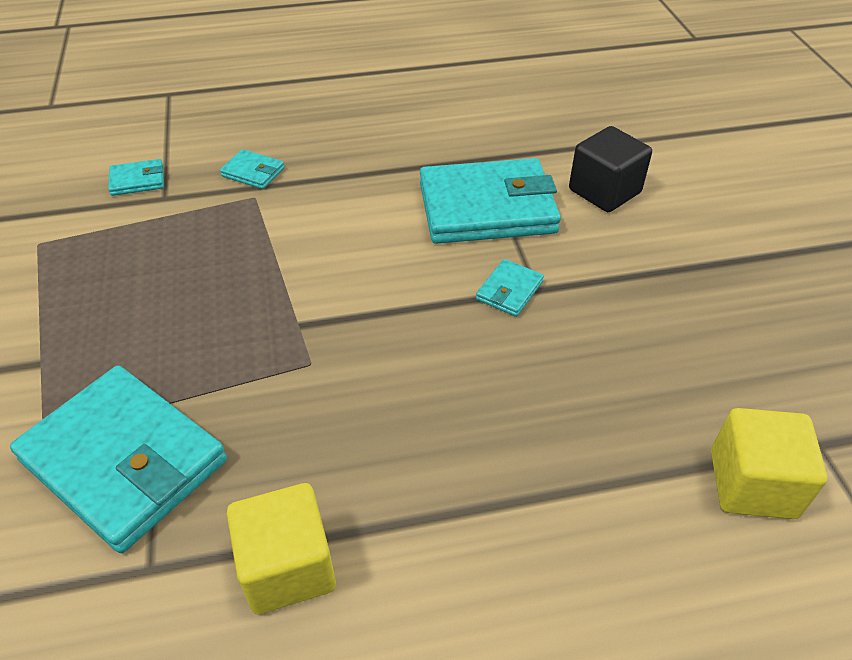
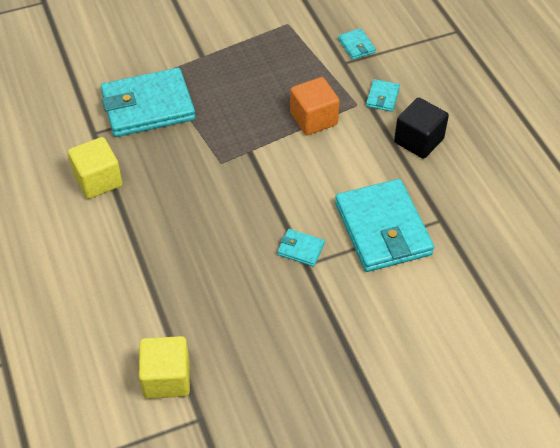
camera: 80 degrees right, 5 degrees up
(124, 460) = (148, 107): turquoise wallet -> turquoise wallet turned 45 degrees clockwise
(262, 243) = (313, 119): none -> orange cube
(604, 191) = (425, 300): black cube -> black cube (418, 141)

